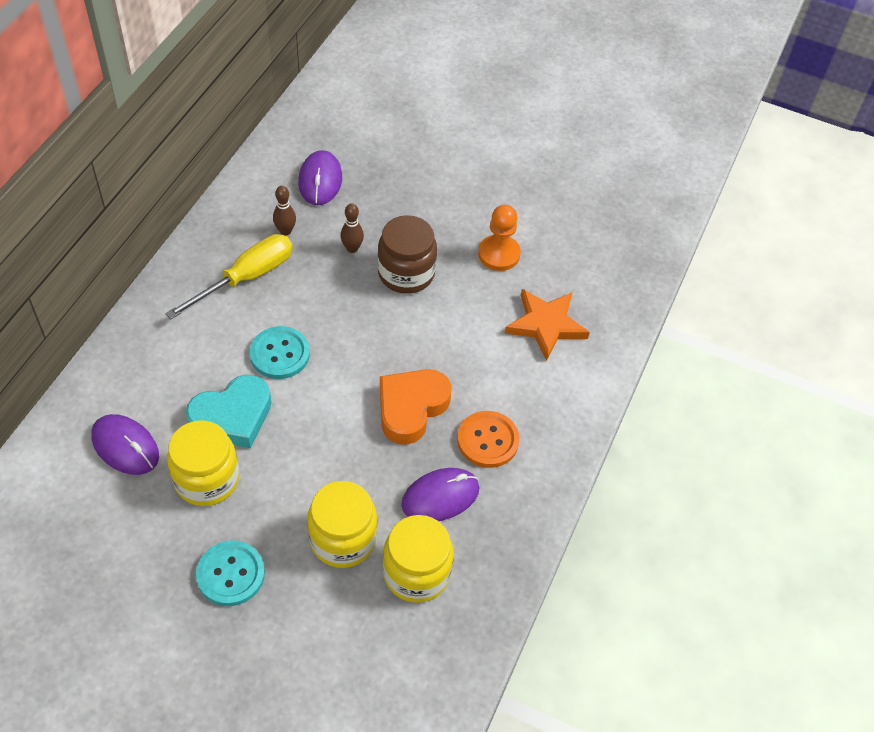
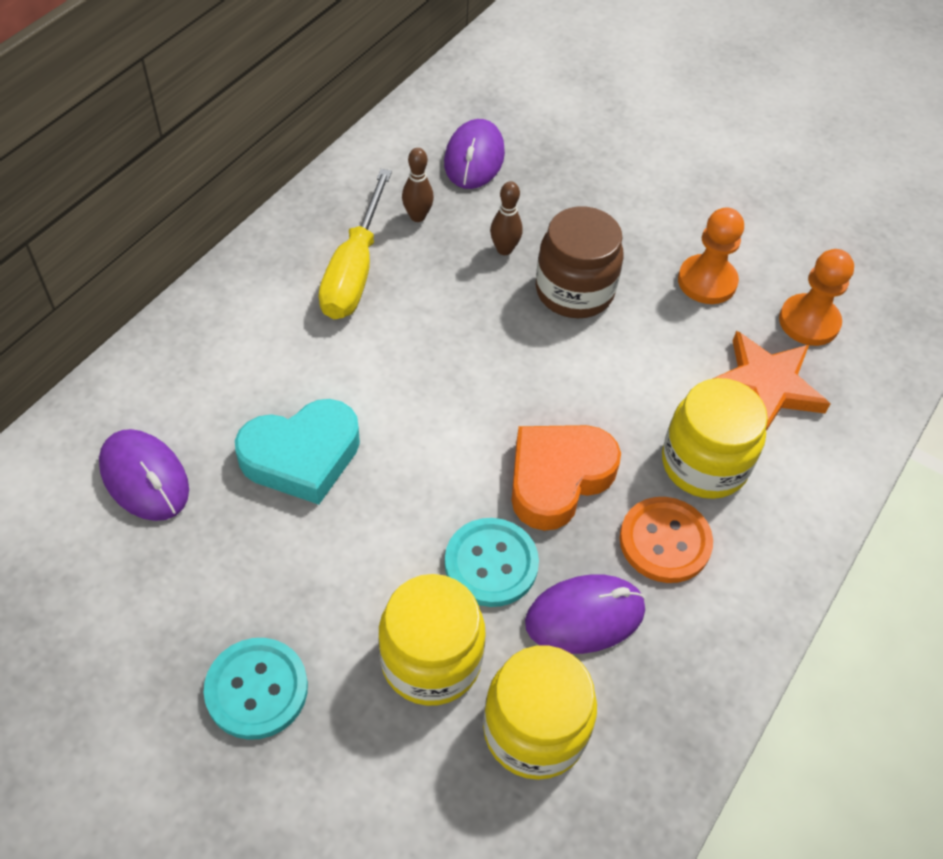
camera: 10 degrees right, 0 degrees up
(207, 479) = (249, 541): yellow jar -> yellow jar (704, 464)
(246, 278) = (354, 270): yellow screwdriver -> yellow screwdriver turned 135 degrees clockwise
(280, 354) = (383, 378): turquoise button -> turquoise button (491, 564)
(572, 275) = (809, 322): none -> orange pawn

